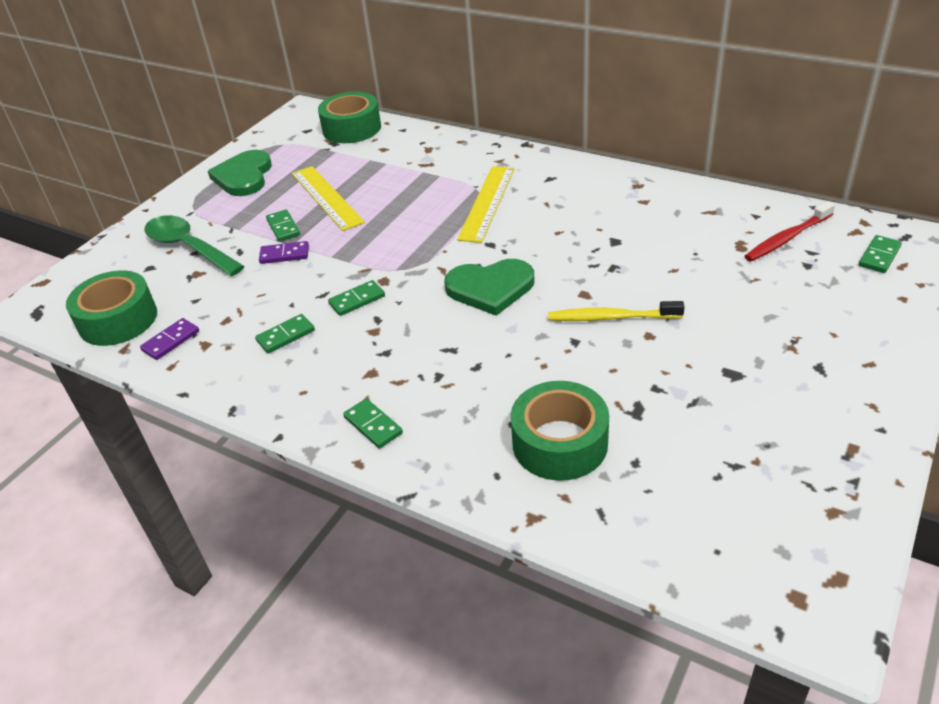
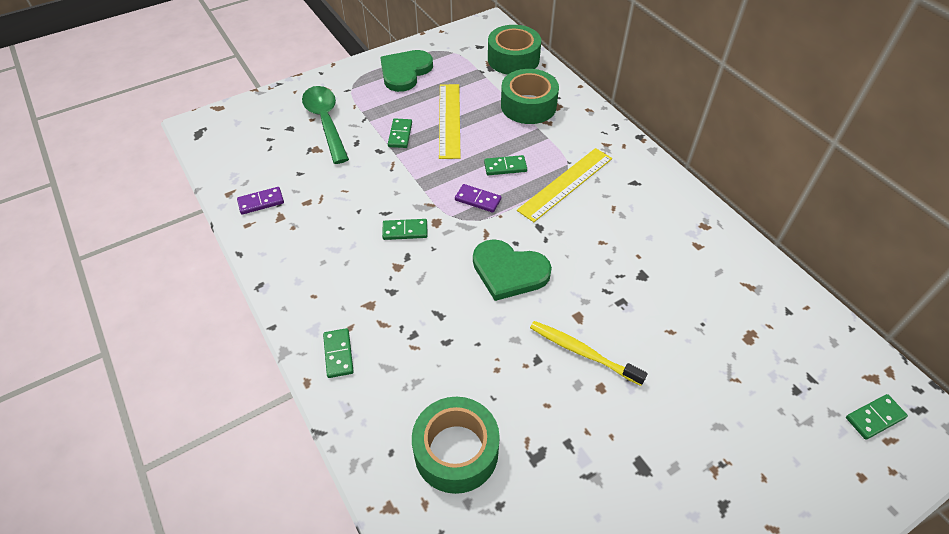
camera: 25 degrees right, 10 degrees up
(118, 320) = (241, 165): green tape -> green tape (528, 105)
(284, 254) = (384, 161): purple domino -> purple domino (478, 200)
(286, 336) = (335, 238): green domino -> green domino (505, 167)
(787, 238) = (799, 351): red toothbrush -> none

